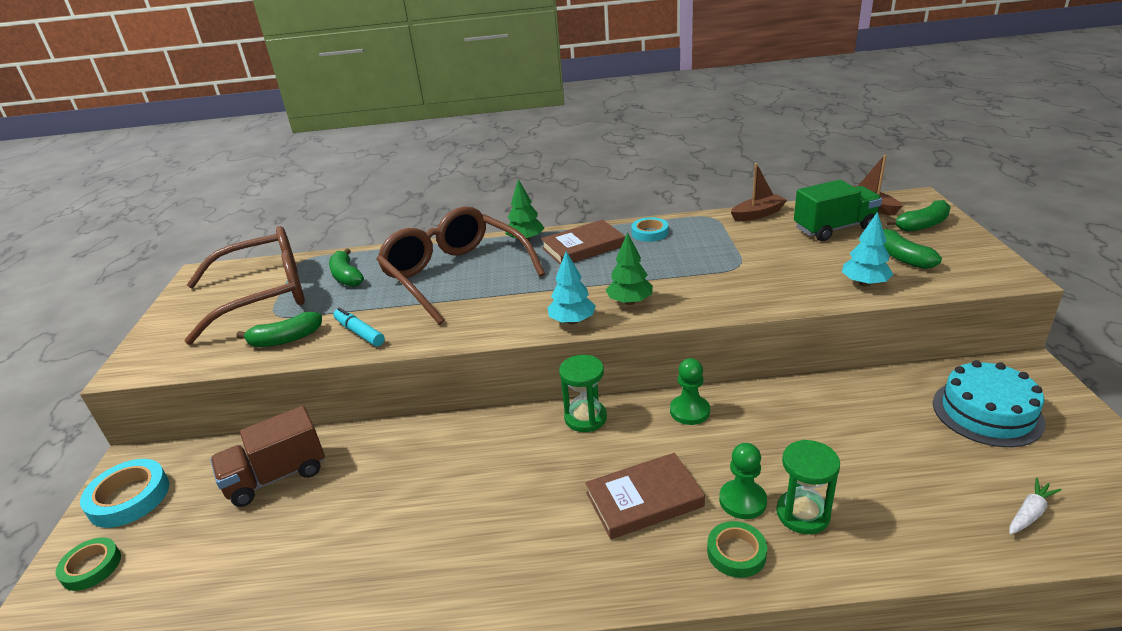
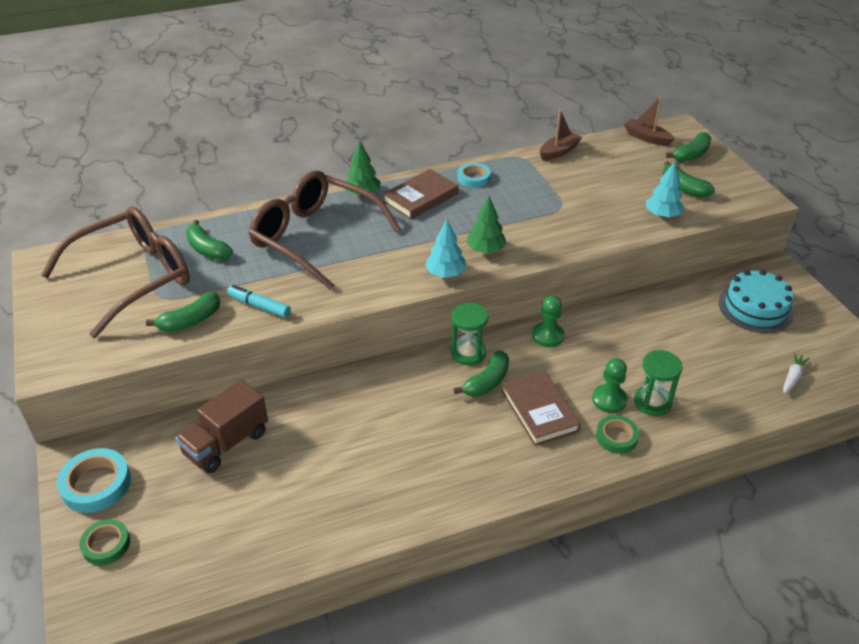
camera: 20 degrees left, 10 degrees up
(593, 454) = (487, 382): none -> green banana
(644, 499) = (539, 411): brown book -> brown book turned 75 degrees counterclockwise
(834, 228) = (625, 163): green truck -> none

